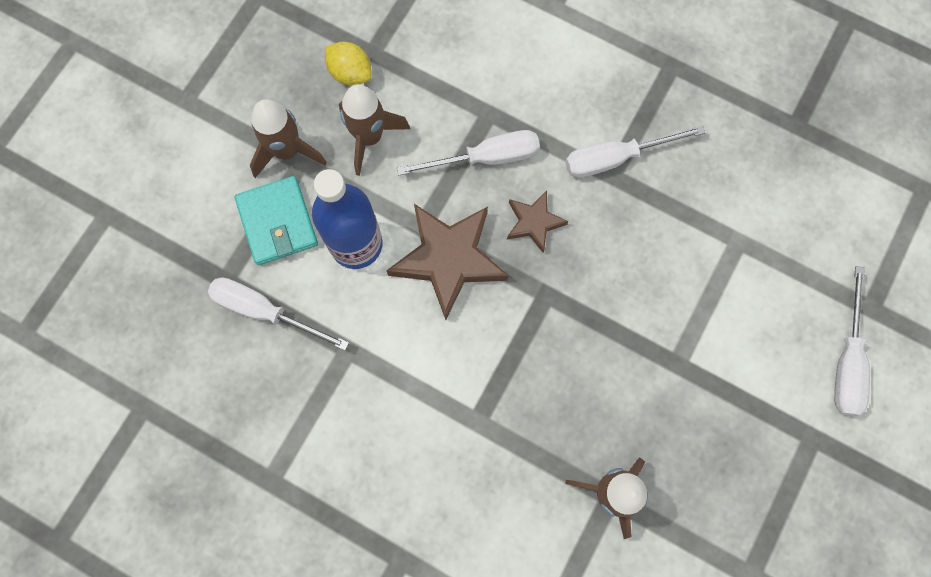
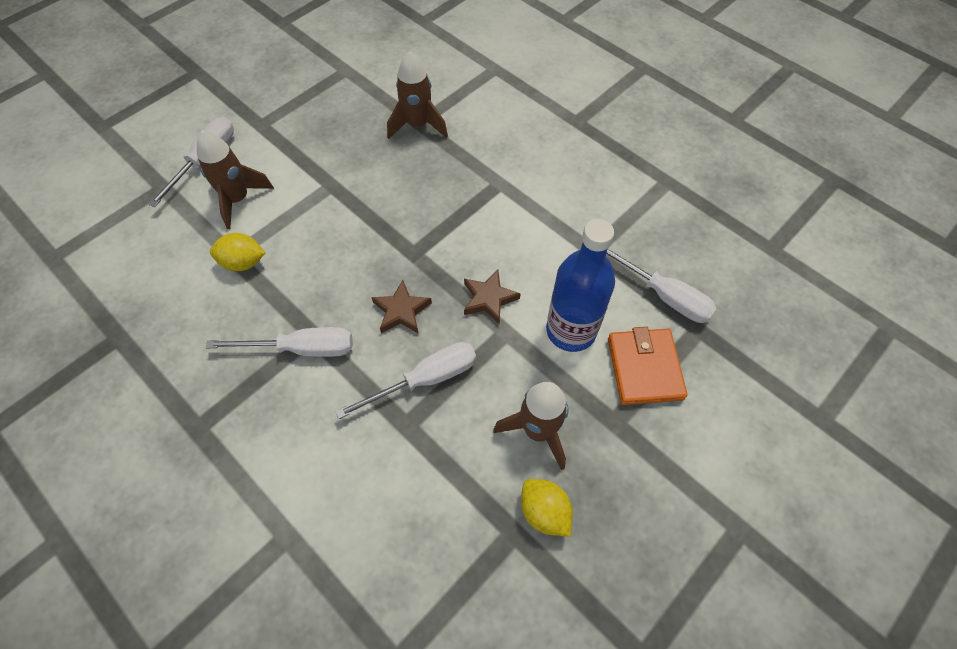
camera: 165 degrees left, 15 degrees down
(278, 222) = (644, 368): turquoise wallet -> orange wallet
(287, 151) = (628, 438): brown rocket -> brown rocket (238, 199)
(448, 259) = (489, 299): brown star -> brown star, size x0.53
(486, 158) = (425, 380): white screwdriver -> white screwdriver turned 150 degrees clockwise
(722, 235) = (243, 263): none -> yellow lemon

